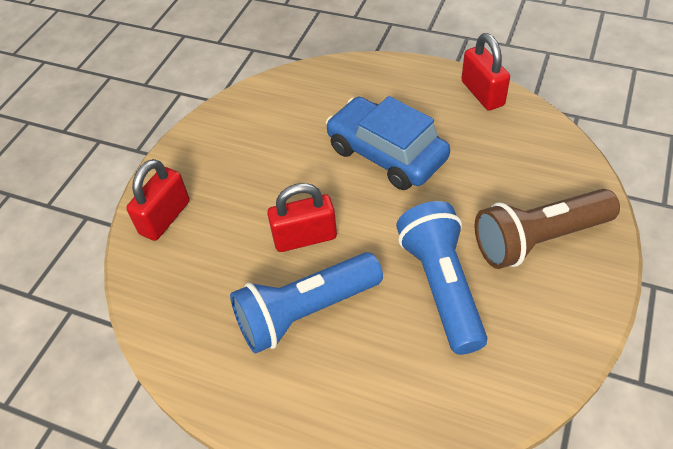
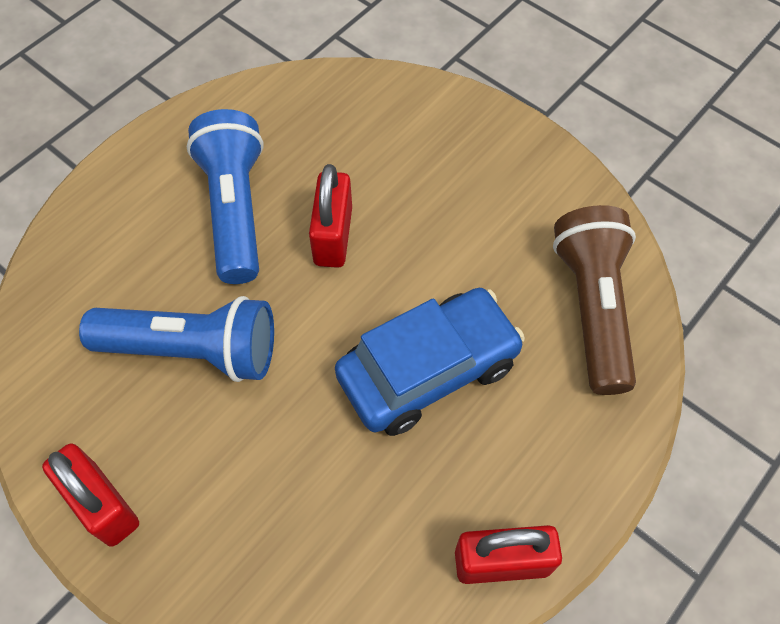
camera: 105 degrees right, 10 degrees up
(165, 217) = (427, 113): red padlock -> red padlock (102, 504)
(539, 239) = (196, 495): brown flashlight -> brown flashlight (592, 308)

